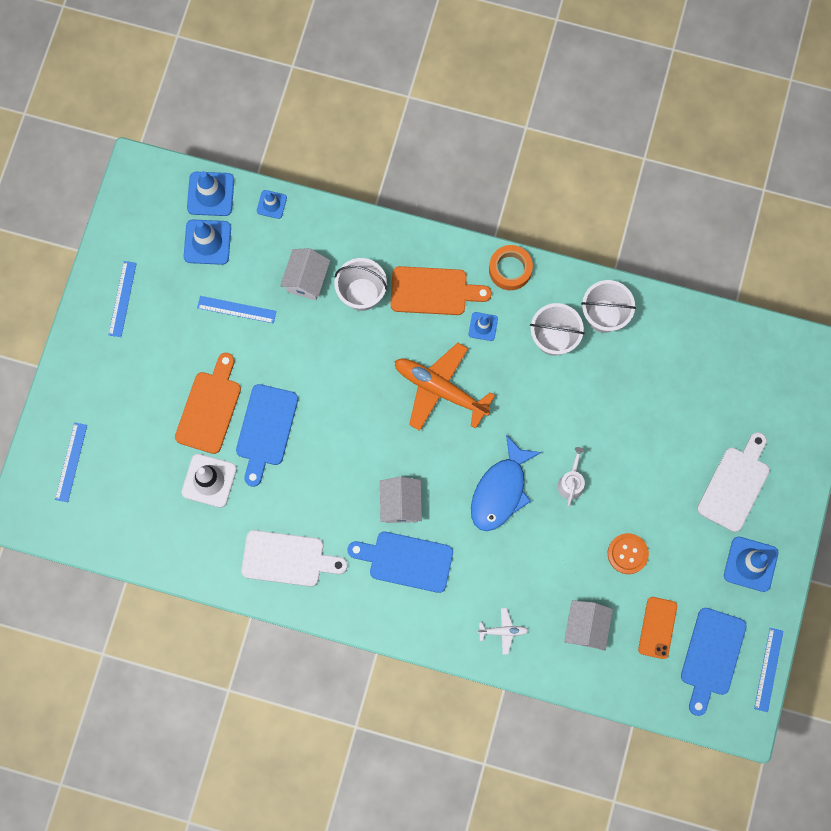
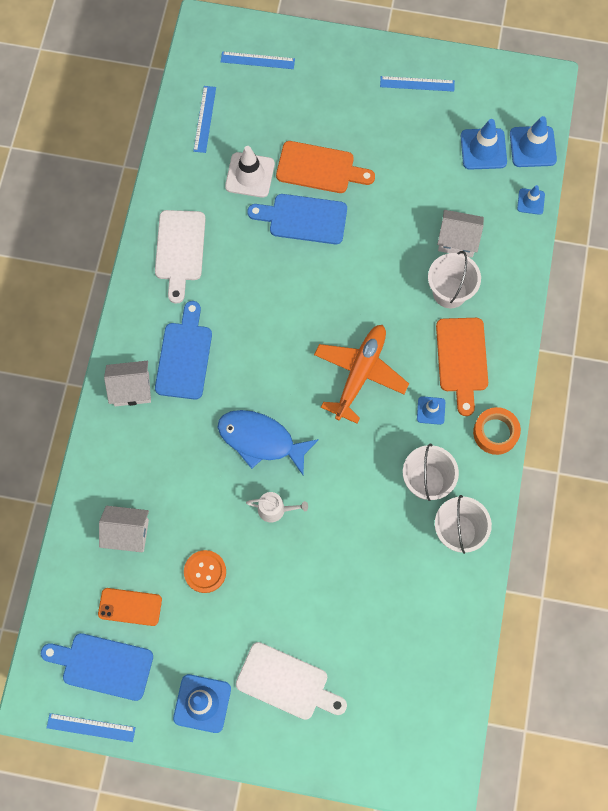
camera: 85 degrees right, 5 degrees down
(236, 309) = (419, 181): blue ruler -> blue ruler (204, 119)
(400, 504) = (240, 346): white house -> white house (131, 389)
(503, 631) = (119, 453): white plane -> none

